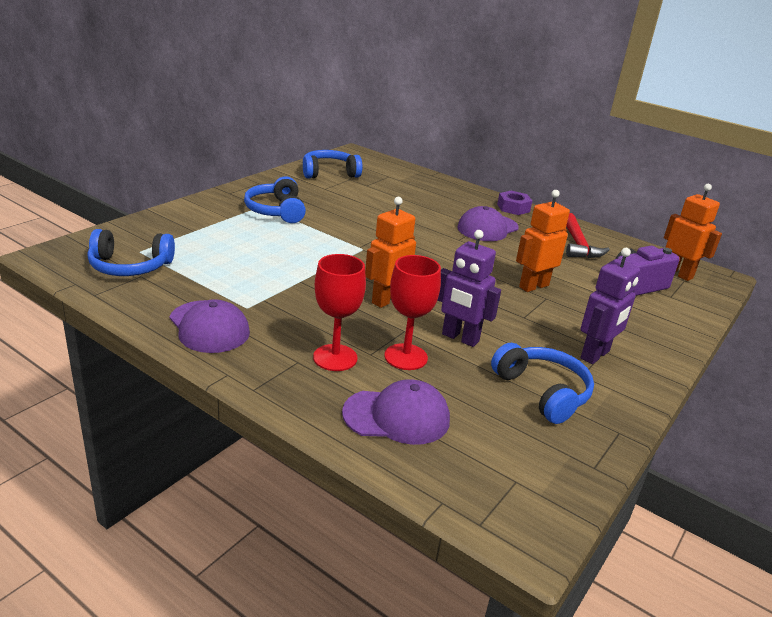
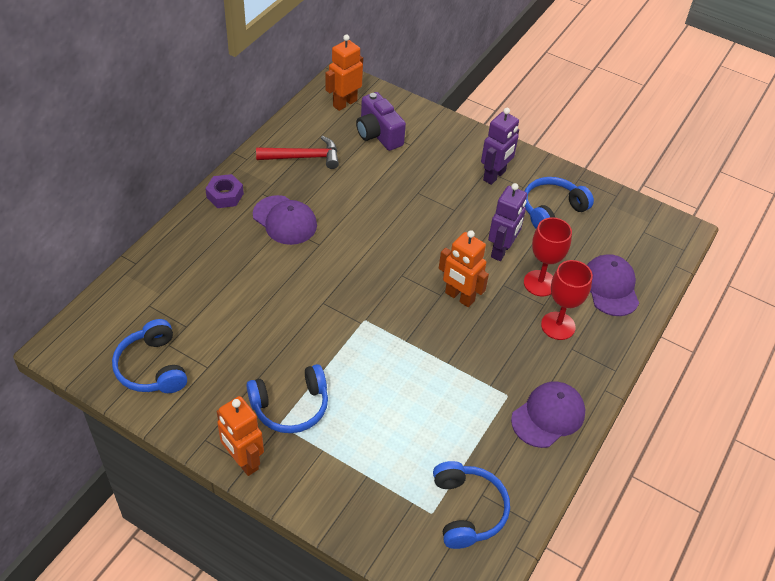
camera: 95 degrees left, 20 degrees up
(533, 286) = (400, 198): orange robot -> orange robot (243, 461)
(595, 355) = (494, 176): purple robot -> purple robot turned 90 degrees clockwise

